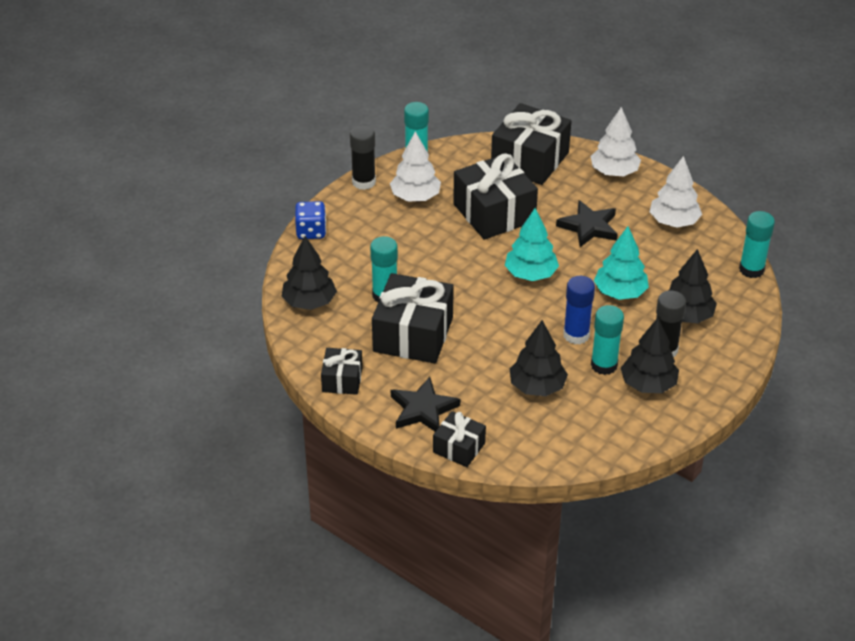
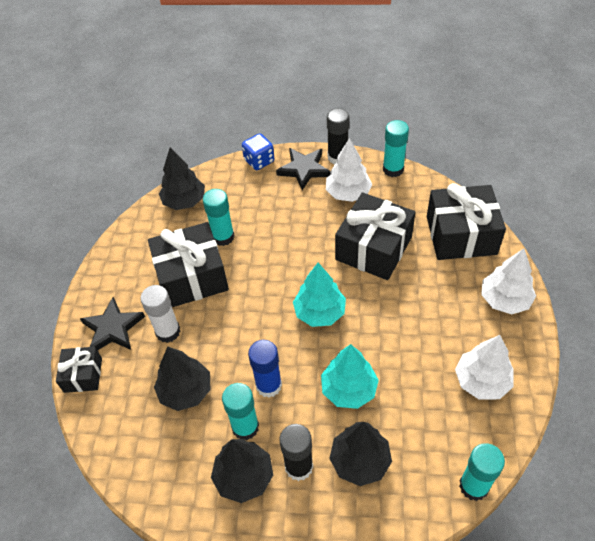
camera: 60 degrees right, 10 degrees up
(342, 380) = (115, 263): black gift -> none
(462, 374) = (168, 332): none -> white glue stick
(589, 227) = (414, 320): black star -> black star (304, 169)

